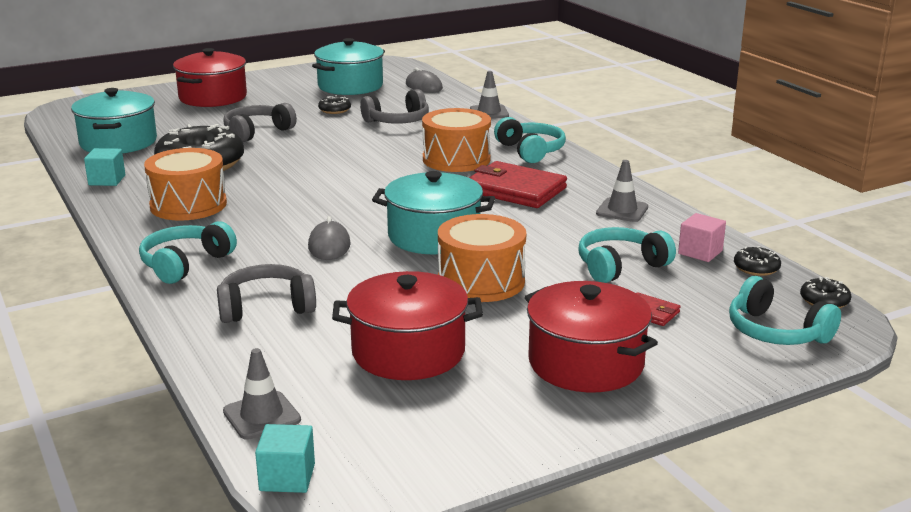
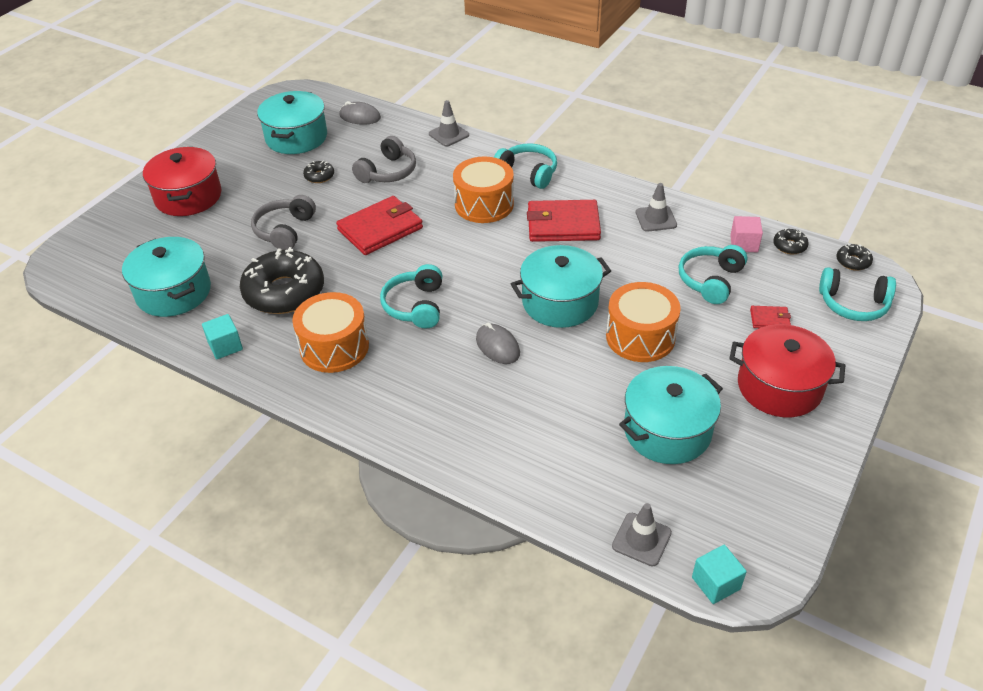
camera: 30 degrees left, 20 degrees up
(185, 264) = (413, 416): turquoise headphones -> turquoise headphones (415, 306)
(266, 307) = (526, 434): grey headphones -> none
(338, 150) = (380, 229): none -> red wallet
(408, 352) = (667, 431): red pot -> turquoise pot

